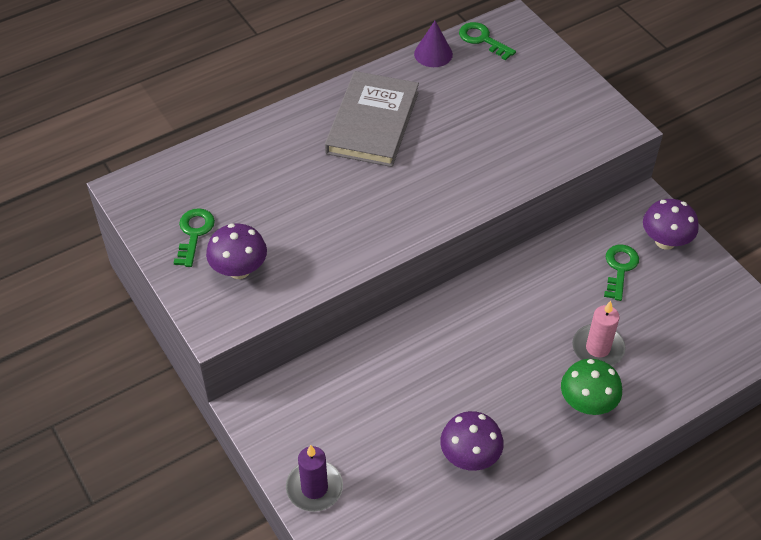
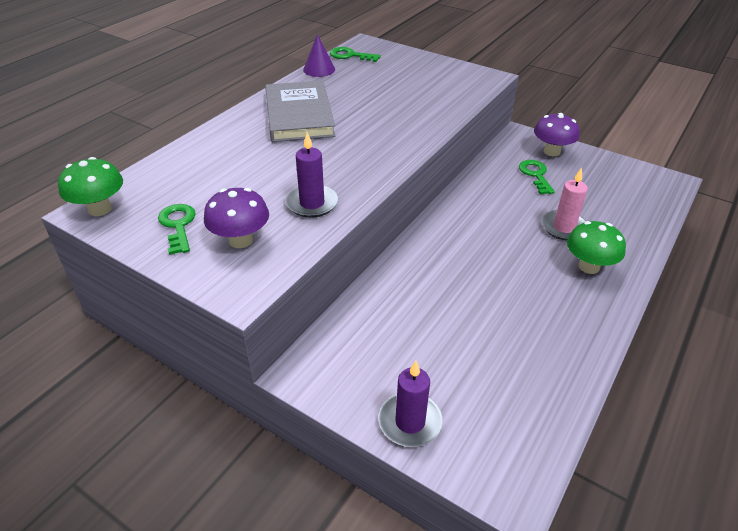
camera: 25 degrees left, 10 degrees down
(136, 190) = (100, 209): none -> green mushroom
(322, 249) = (312, 203): none -> purple candle
(470, 457) = (531, 339): purple mushroom -> none

